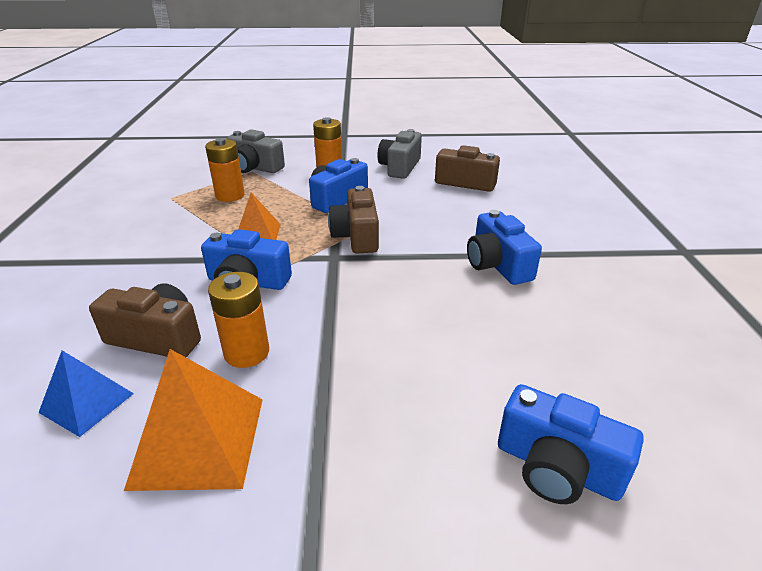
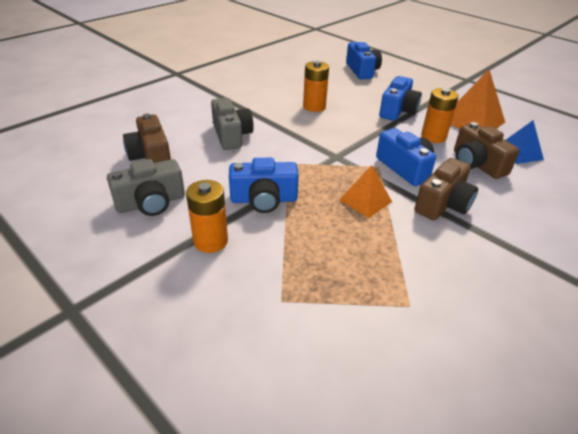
camera: 135 degrees left, 5 degrees up
(230, 195) = (345, 265): orange battery -> orange battery (314, 107)
(255, 168) = (270, 306): grey camera -> grey camera (231, 135)
(356, 236) = (302, 161): brown camera -> brown camera (443, 204)
(497, 265) = (263, 109): blue camera -> blue camera (397, 110)

